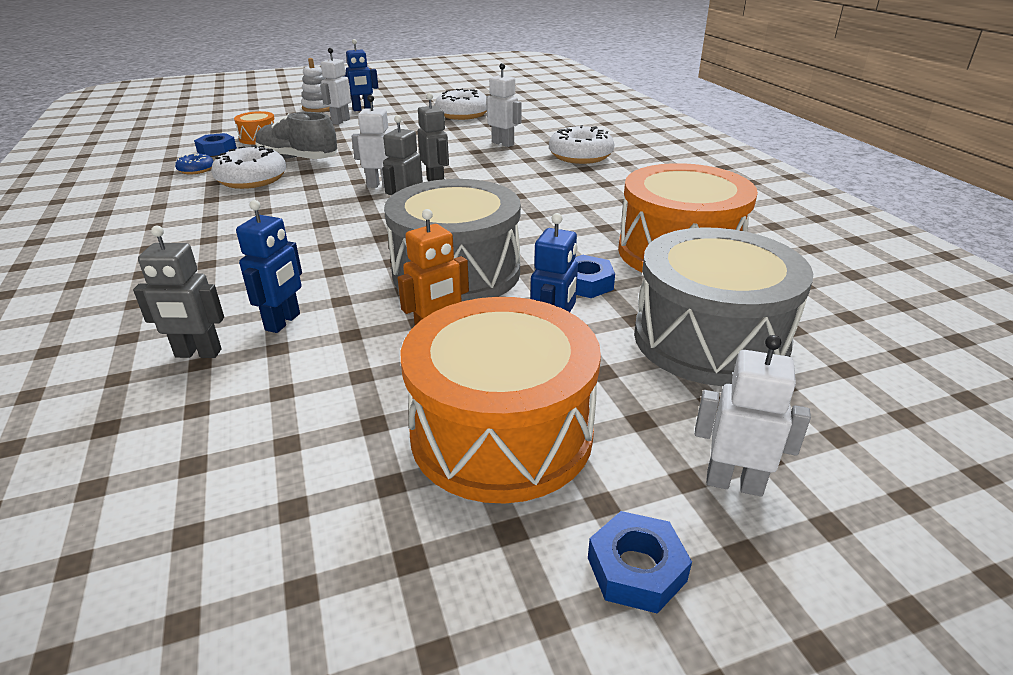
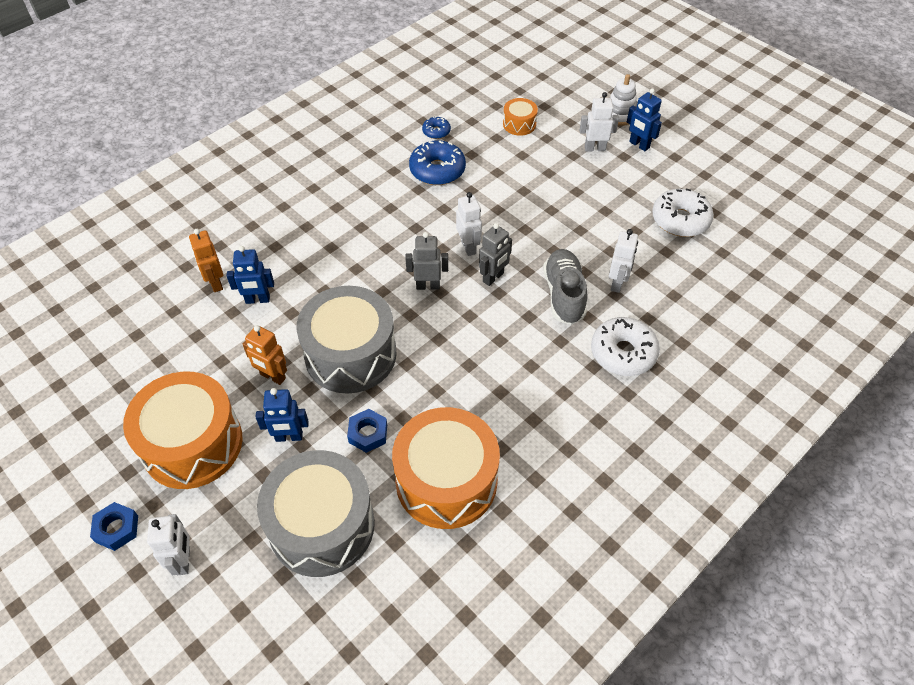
camera: 65 degrees right, 20 degrees up
(198, 354) = (215, 283): grey robot -> orange robot
(217, 150) = (479, 117): blue nut -> none
(252, 179) = (437, 170): white donut -> blue donut
(298, 159) = (491, 172): grey shoe -> grey shoe (564, 295)

